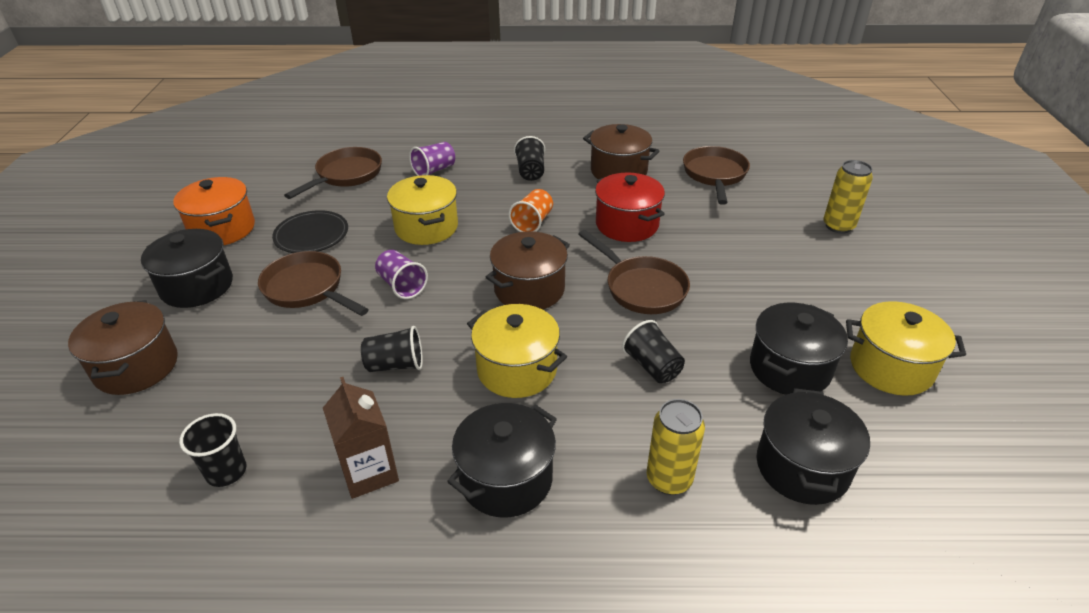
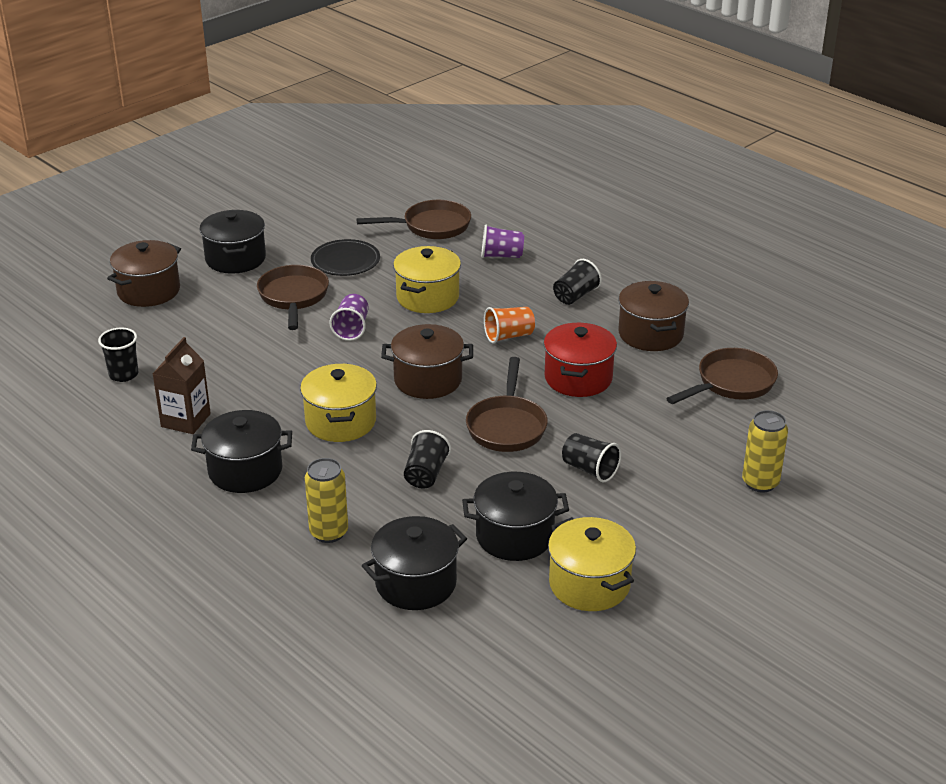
camera: 45 degrees right, 5 degrees down
(222, 229) = (298, 226): orange pot -> none
(395, 365) = (277, 374): black cup -> black cup (590, 469)

